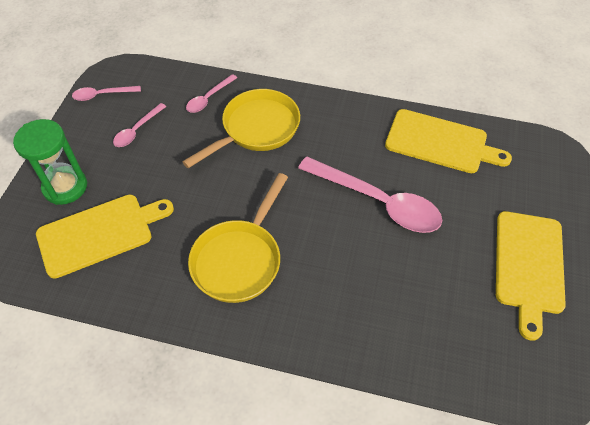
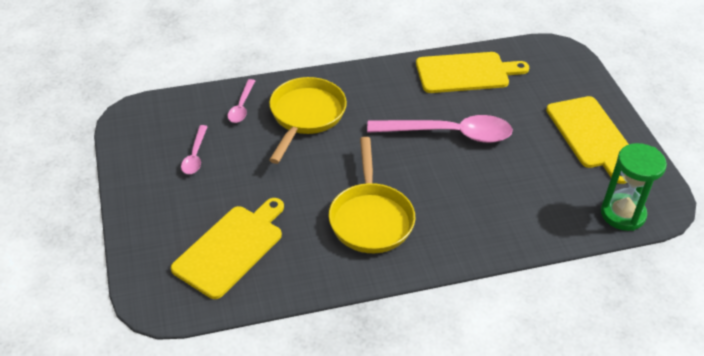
camera: 30 degrees left, 10 degrees down
(65, 187) = (165, 226): green hourglass -> green hourglass (622, 214)
(102, 95) = (134, 139): pink spoon -> none

